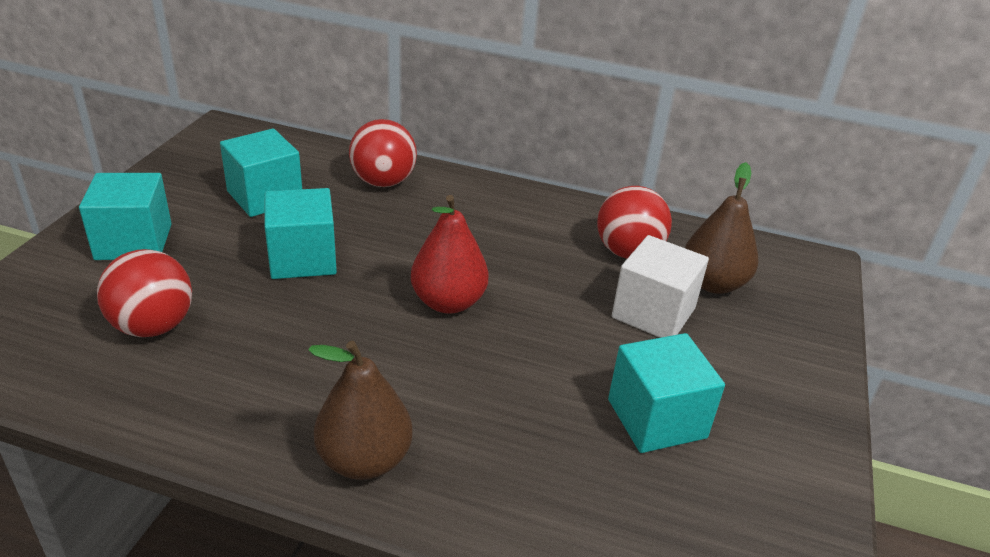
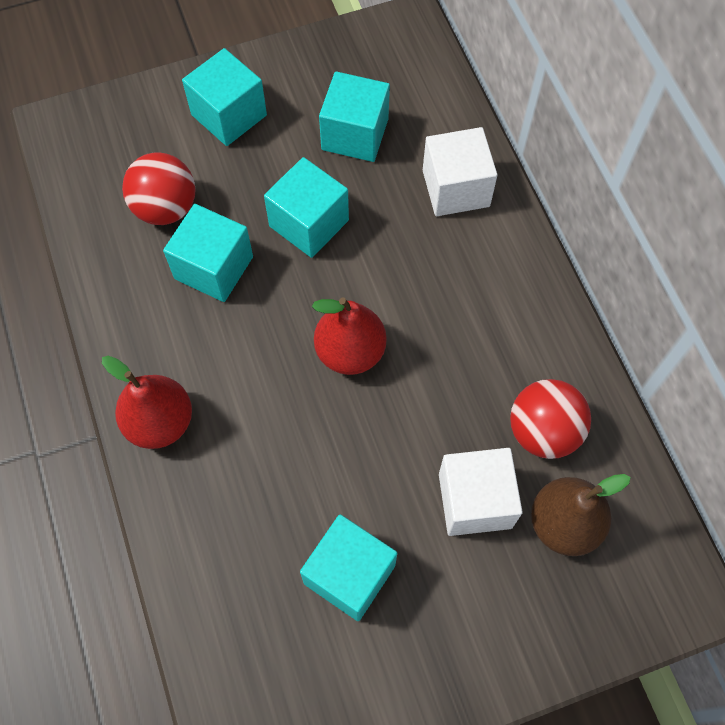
camera: 55 degrees right, 30 degrees up
(259, 332) = (214, 268): none -> turquoise cube
(364, 460) = (160, 422): brown pear -> red pear
(383, 182) = (456, 188): red ball -> white cube

